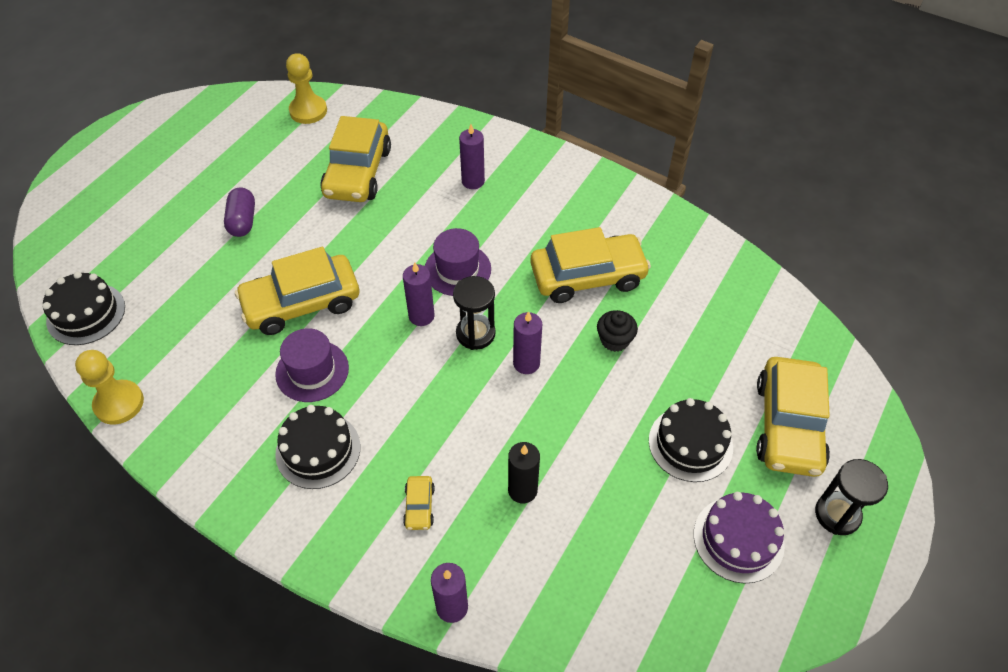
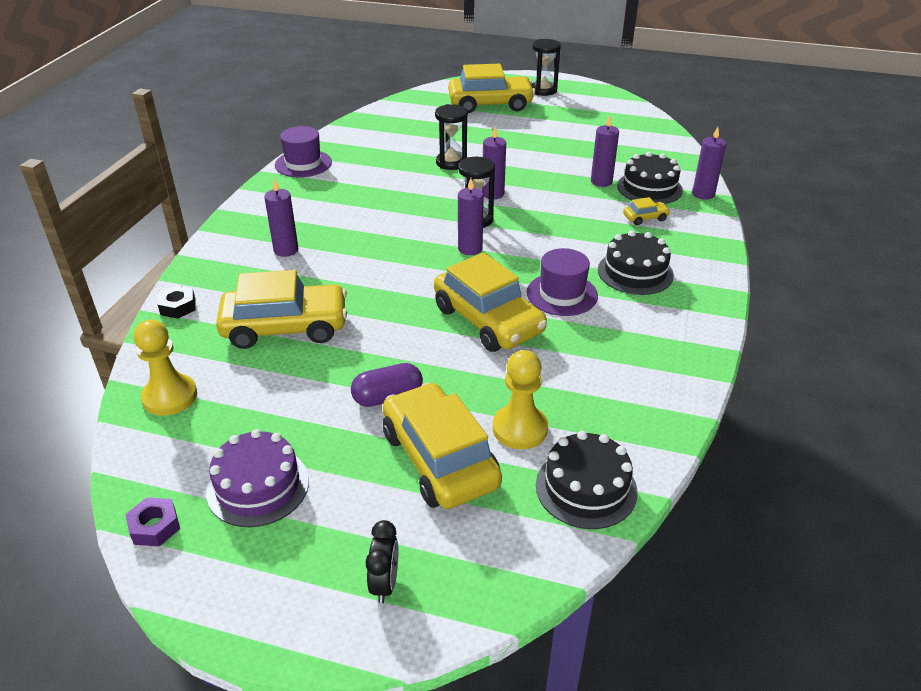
camera: 105 degrees left, 15 degrees down
(87, 196) = (385, 583): none -> black clock
(119, 403) = (677, 409): yellow pawn -> yellow pawn (520, 429)
(195, 105) = (155, 527): none -> purple nut
(414, 115) = (178, 307): none -> black nut
(457, 269) = (407, 239): purple hat -> purple hat (303, 164)
(522, 490) = (601, 181): black candle -> purple candle
(587, 276) = (391, 179): yellow car -> yellow car (439, 459)
(614, 340) = (451, 162): black cupcake -> black hourglass
(690, 443) = (524, 131): black cake -> black cake (649, 188)
(738, 539) = (580, 114): purple cake -> purple cake (258, 486)

